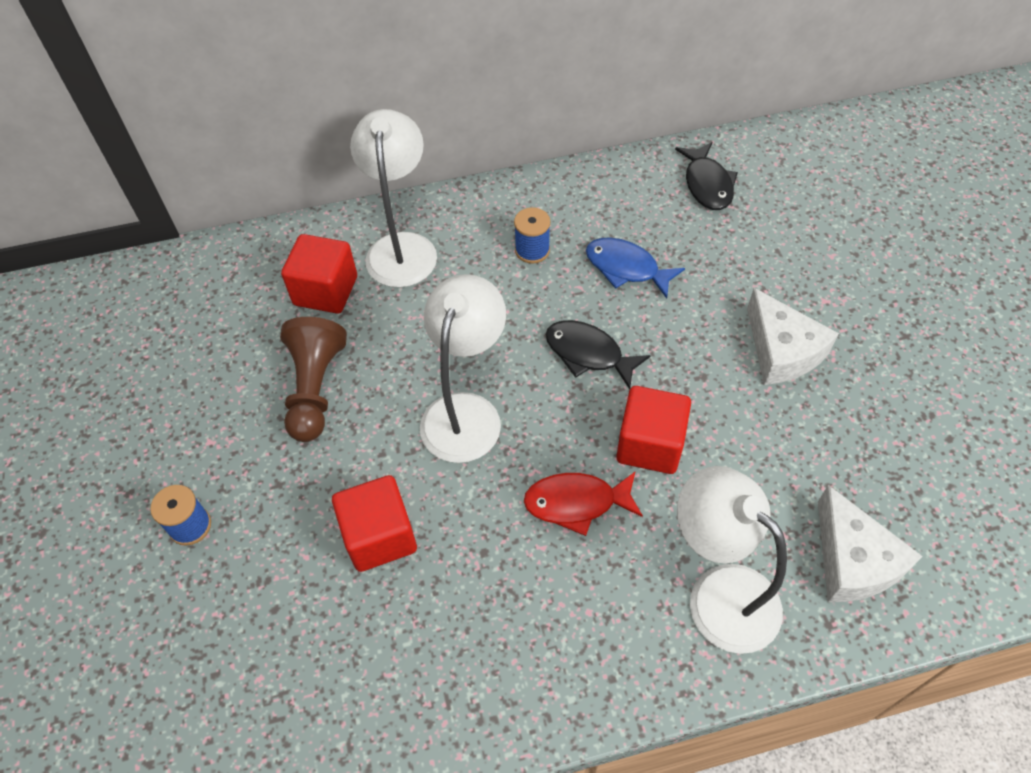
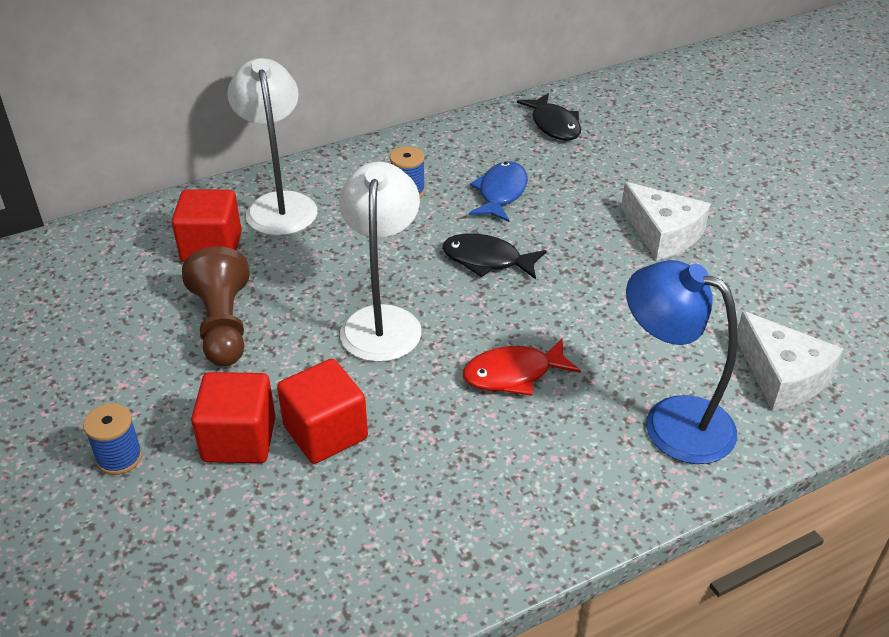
camera: 15 degrees left, 15 degrees down
(626, 268) = (501, 193): blue fish -> blue fish turned 90 degrees clockwise
(650, 444) = (567, 319): red cube -> red cube (239, 439)
(719, 593) = (671, 421): white lamp -> blue lamp

